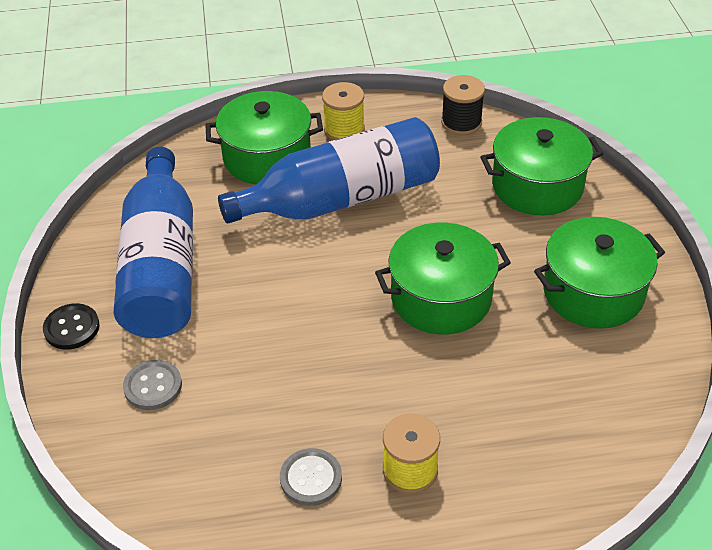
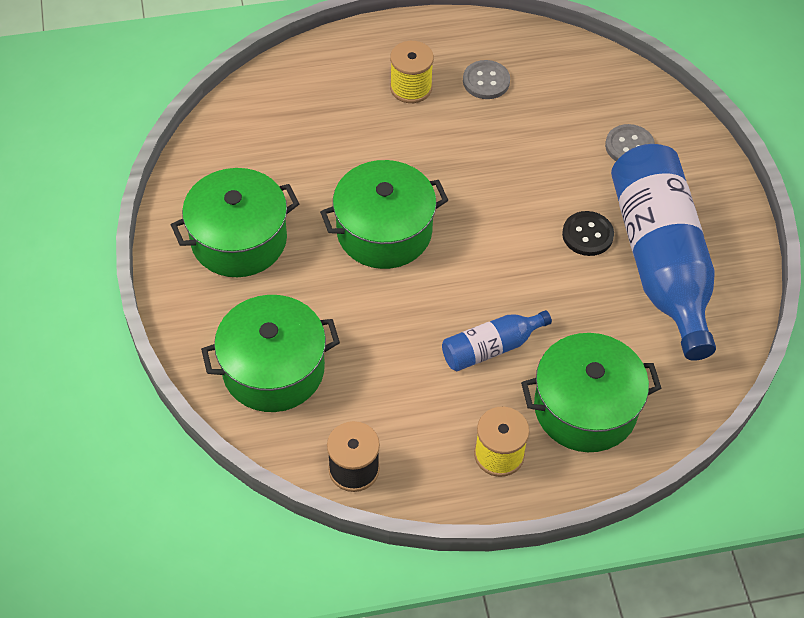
camera: 175 degrees right, 10 degrees up
(71, 328) = (721, 196): black button -> black button (587, 235)
(341, 198) = (491, 348): blue bottle -> blue bottle, size x0.47

